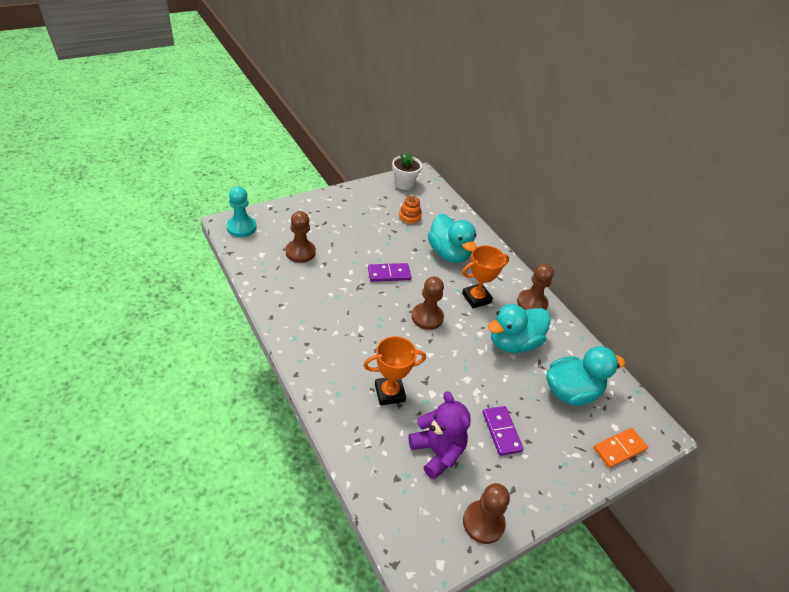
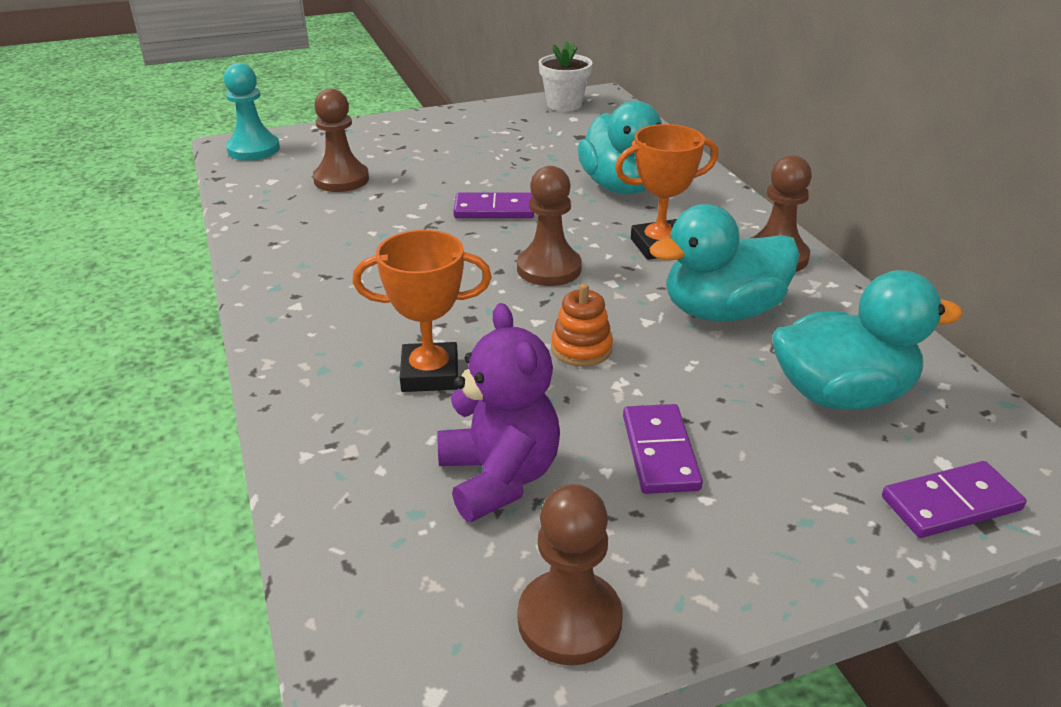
camera: 15 degrees right, 10 degrees down
(409, 217) = (560, 142): orange stacking toy -> orange stacking toy (581, 348)
(619, 449) = (950, 503): orange domino -> purple domino

